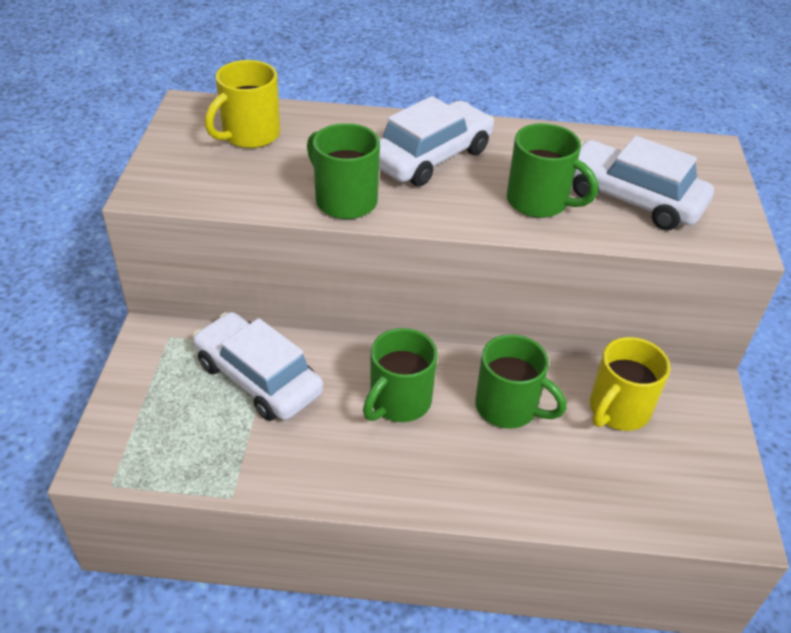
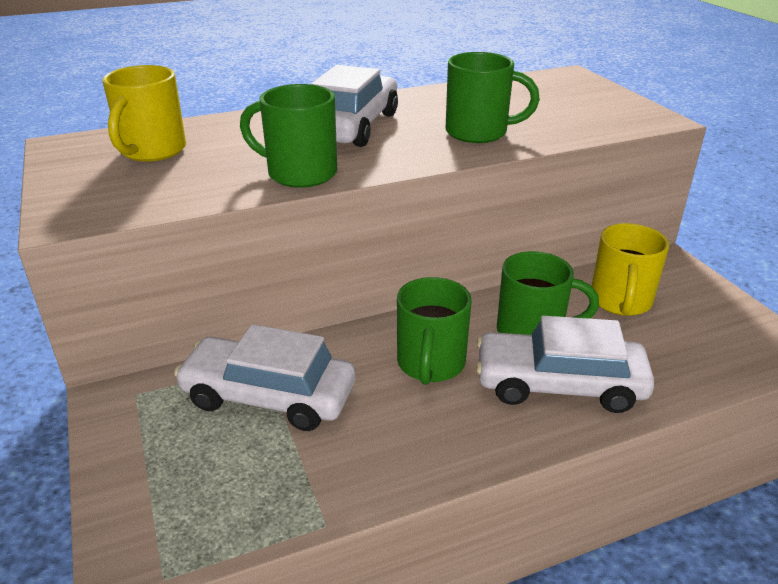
camera: 25 degrees left, 10 degrees down
(632, 198) = (549, 113): white car -> white car (559, 384)

